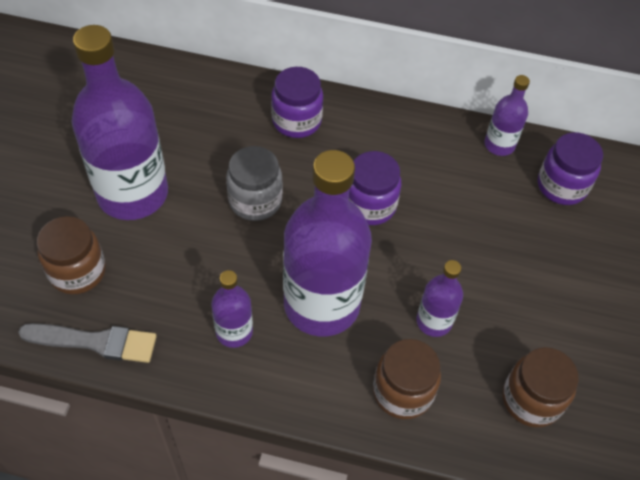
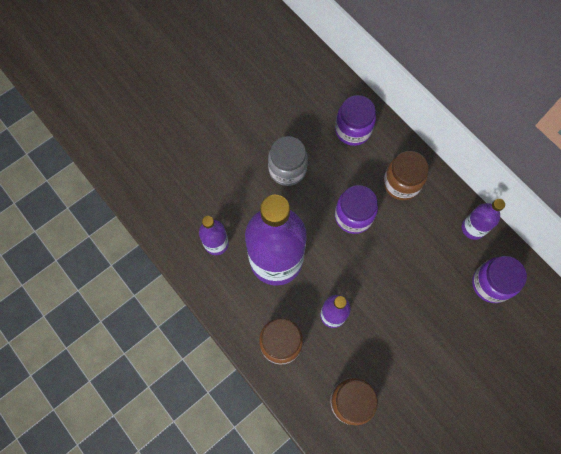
camera: 40 degrees right, 15 degrees up
(77, 271) = (160, 152): brown jar -> brown jar (401, 183)
(95, 342) = (142, 200): grey brush -> none
(133, 194) = (222, 121): purple bottle -> none

